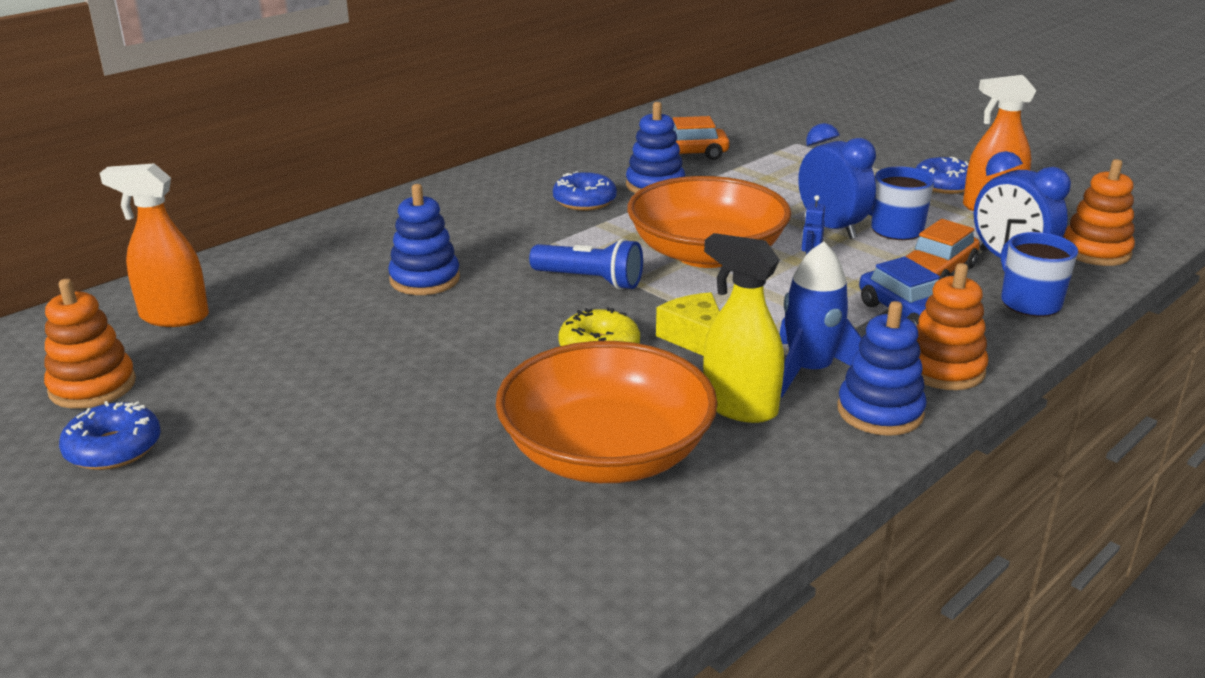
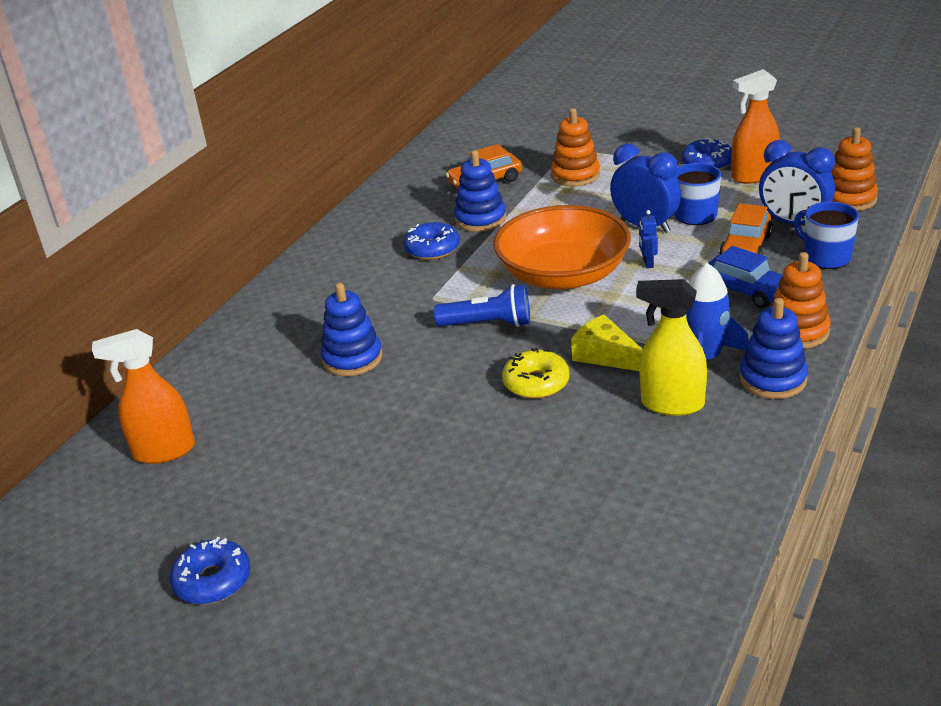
camera: 15 degrees left, 5 degrees up
(92, 386) = (147, 534): orange stacking toy -> orange stacking toy (575, 175)
(606, 453) = (600, 470): orange bowl -> none

